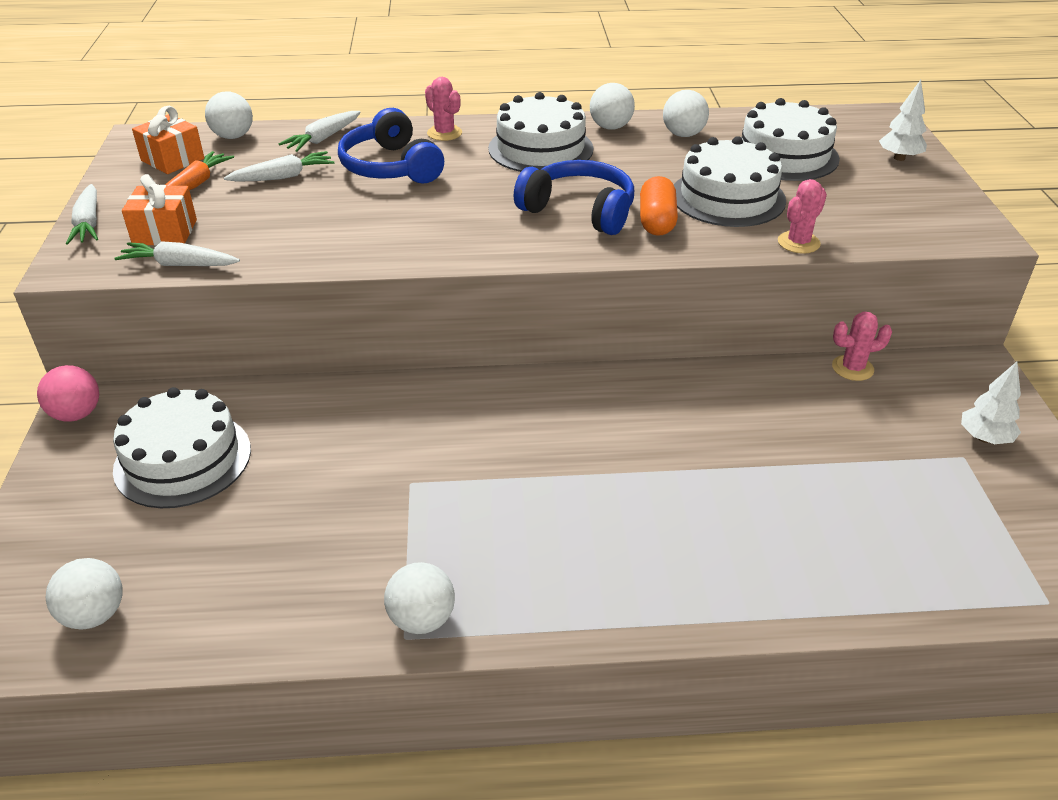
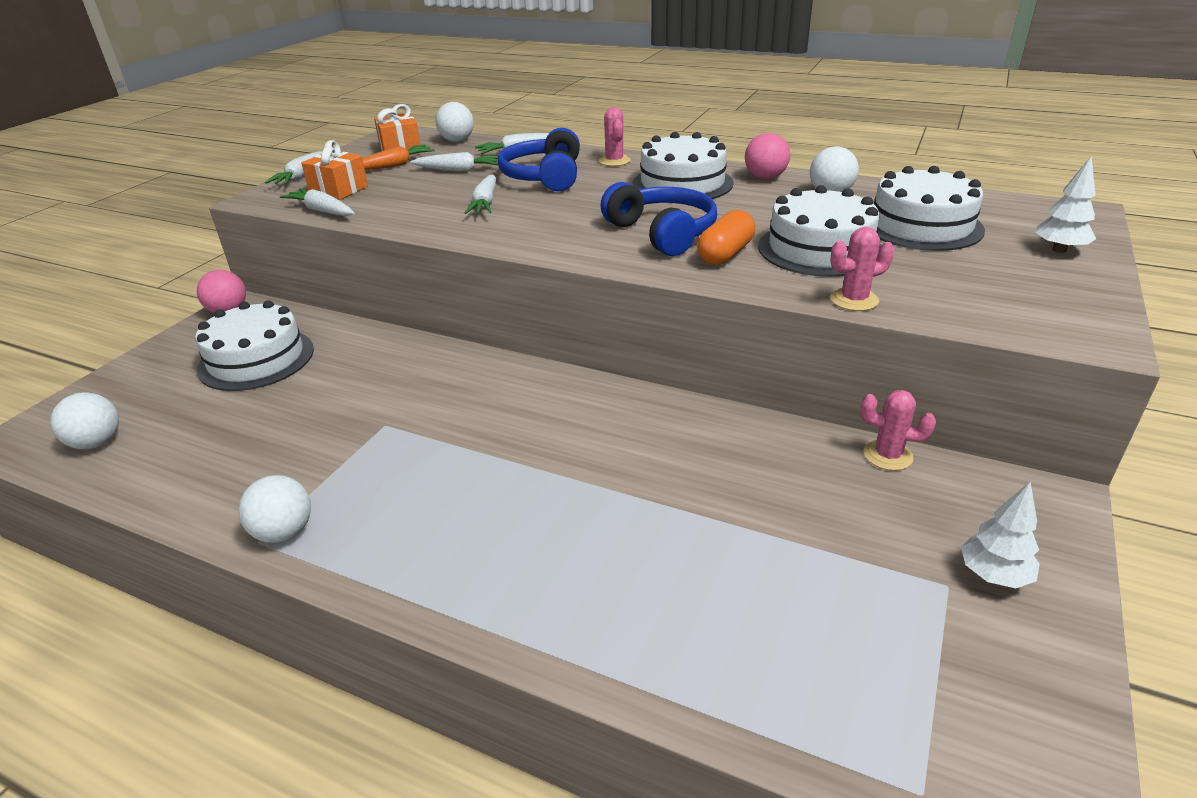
camera: 30 degrees right, 5 degrees down
(363, 214) = (485, 203): none -> white carrot
(610, 127) = (765, 178): white ball -> pink ball

